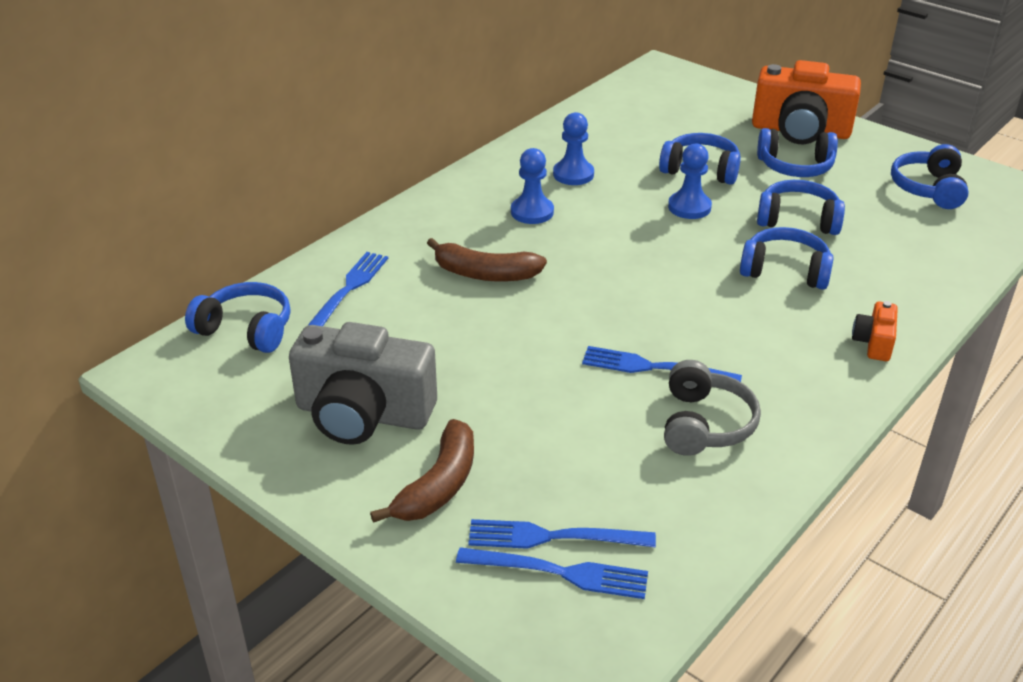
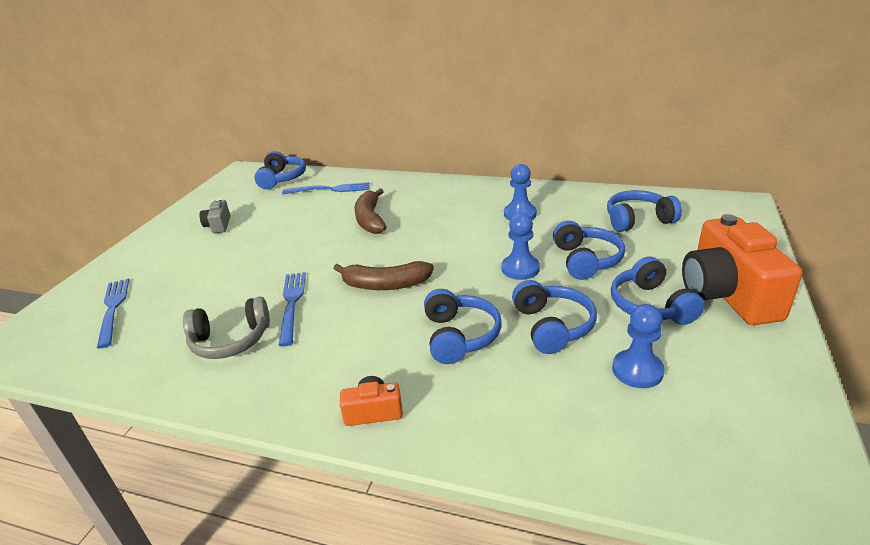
camera: 70 degrees right, 5 degrees down
(363, 414) = (218, 225): grey camera -> grey camera, size x0.45
(439, 485) = (159, 262): brown banana -> brown banana (385, 285)
(532, 212) = (455, 214): blue pawn -> blue pawn (637, 370)
(561, 572) = (81, 319): blue fork -> none
(928, 189) = (713, 405): blue headphones -> blue headphones (638, 220)

